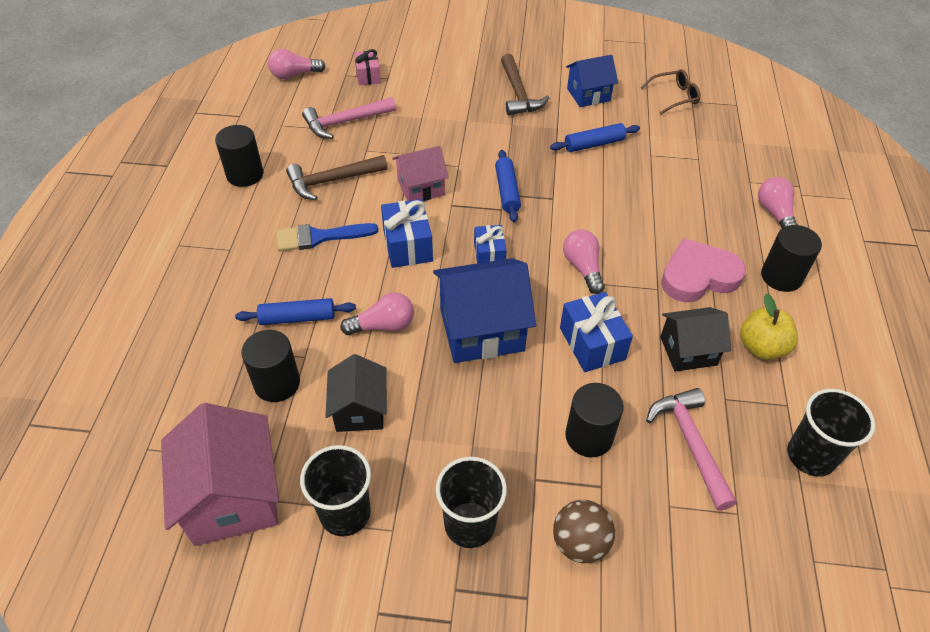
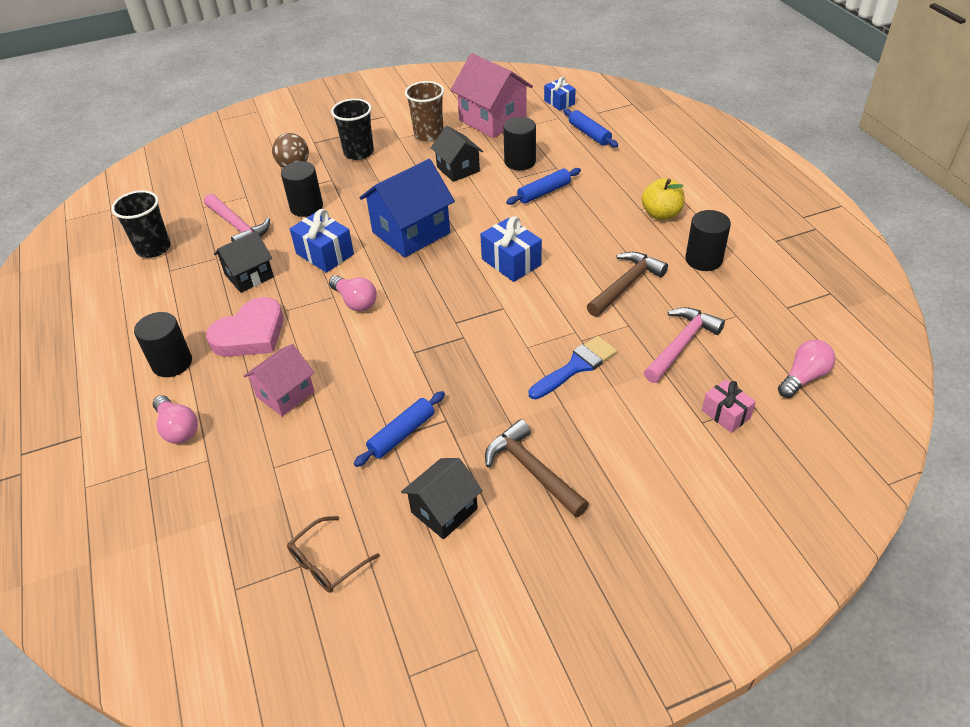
camera: 155 degrees right, 5 degrees down
(319, 237) = (585, 241): blue brush -> blue brush (576, 366)
(345, 513) = (428, 134): black cup -> brown cup
(383, 325) = (482, 210): pink light bulb -> none
(421, 188) = (543, 311): pink house -> pink house (285, 394)
(489, 254) = (440, 281): blue gift -> blue gift (559, 102)
(507, 191) = (461, 341): blue rolling pin -> blue rolling pin (589, 134)
(588, 95) = (444, 510): blue house -> black house
(761, 347) = (190, 299): yellow apple -> yellow apple (661, 214)

